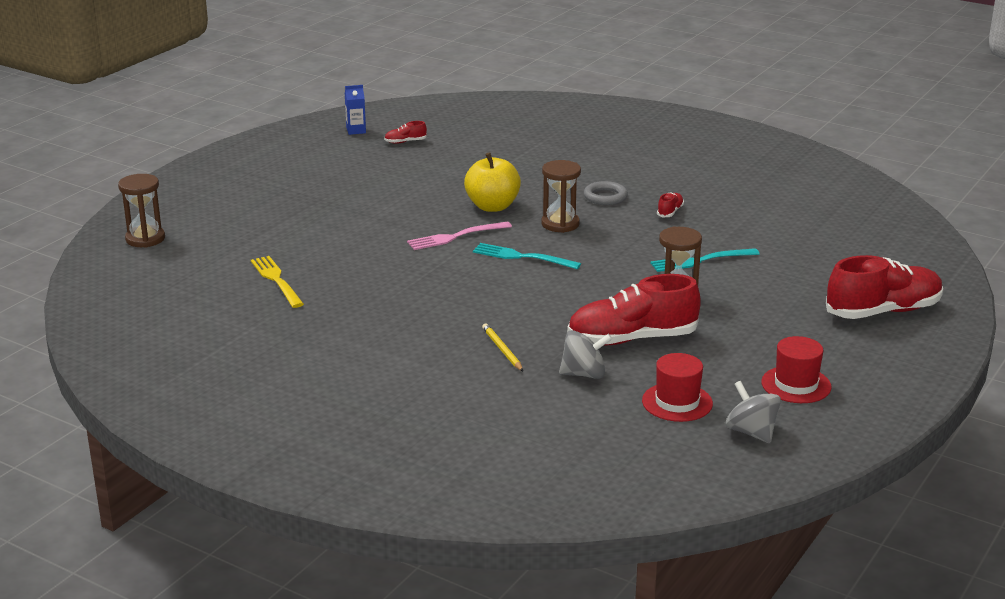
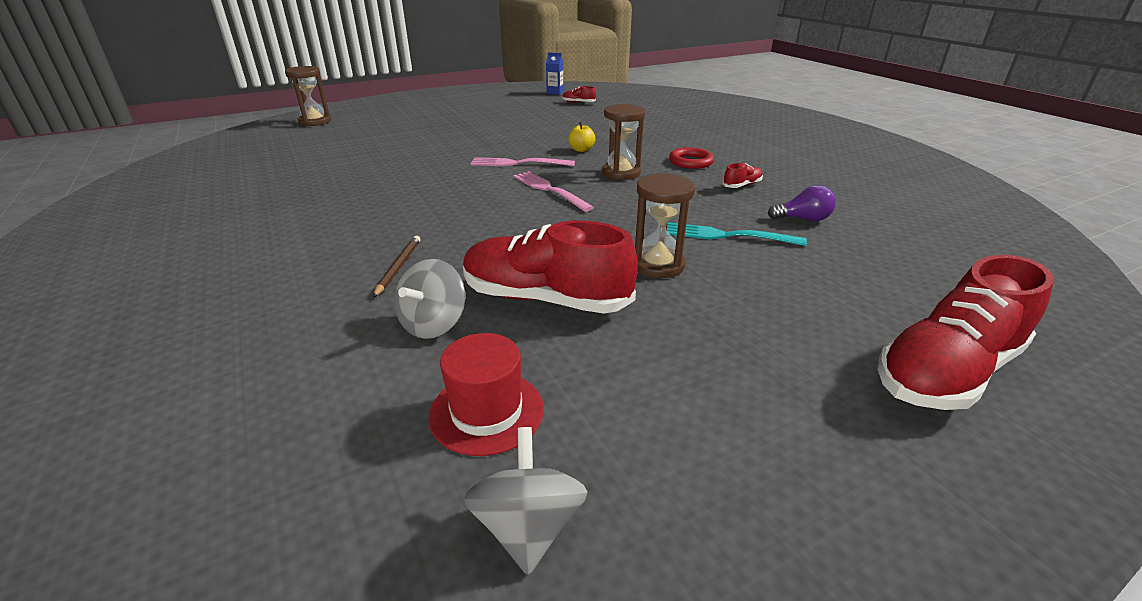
camera: 30 degrees right, 5 degrees up
(276, 280) = (337, 162): yellow fork -> none
(492, 206) = (581, 150): yellow apple -> yellow apple, size x0.51
(502, 350) = (398, 267): yellow pencil -> brown pencil
(522, 257) = (549, 190): turquoise fork -> pink fork
(584, 374) = (434, 324): grey spinning top -> grey spinning top turned 90 degrees clockwise
(605, 197) = (690, 162): grey ring -> red ring
(740, 232) = (803, 219): none -> purple light bulb
(796, 385) = (697, 454): red hat -> none
(883, 311) = (946, 371): red shoe -> red shoe turned 135 degrees clockwise

